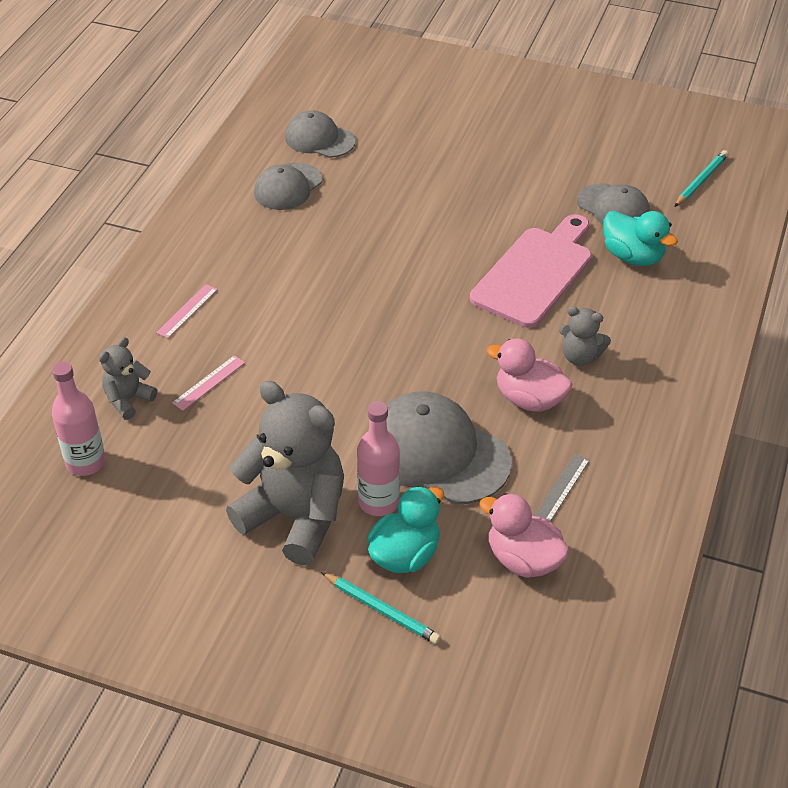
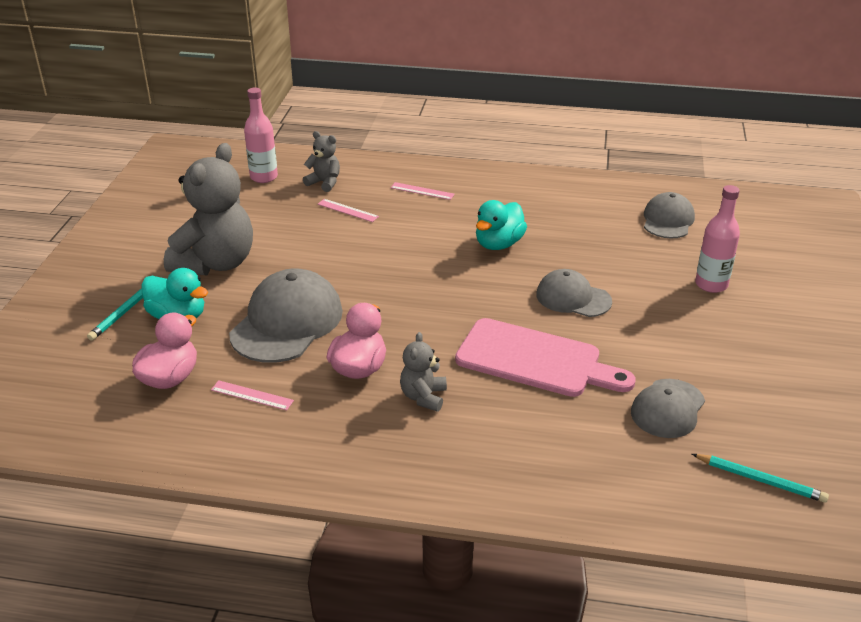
camera: 80 degrees right, 10 degrees down
(288, 187) = (592, 213): grey cap -> grey cap (573, 298)
(378, 502) = (232, 299): pink bottle -> pink bottle (711, 284)
(562, 487) = (252, 395): grey ruler -> pink ruler
(633, 256) = (591, 427): turquoise duck -> turquoise duck (498, 244)

